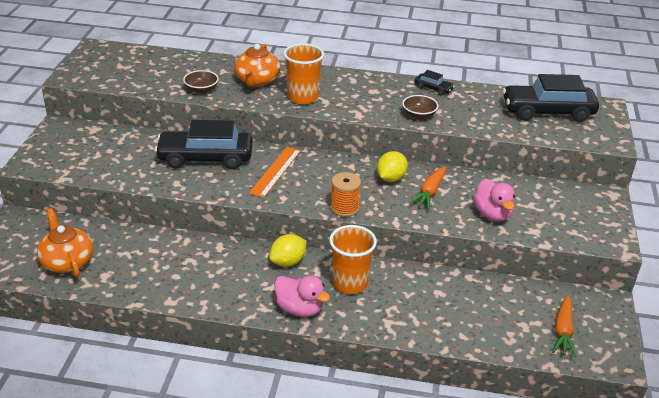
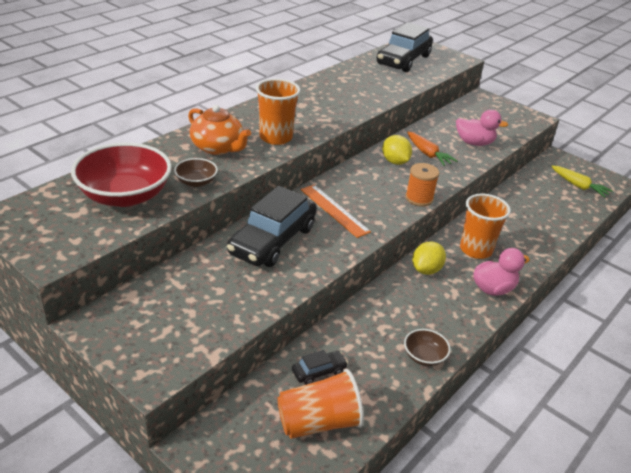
camera: 60 degrees left, 0 degrees up
(67, 261) = (318, 422): orange teapot -> orange cup
(157, 73) = (125, 196): none -> red bowl
(288, 262) = (426, 270): yellow lemon -> yellow lemon turned 45 degrees clockwise
(419, 115) = (360, 103): brown bowl -> brown bowl (424, 356)
(433, 88) = (326, 82): black car -> black car (319, 372)
(563, 331) = (578, 186): orange carrot -> yellow carrot

